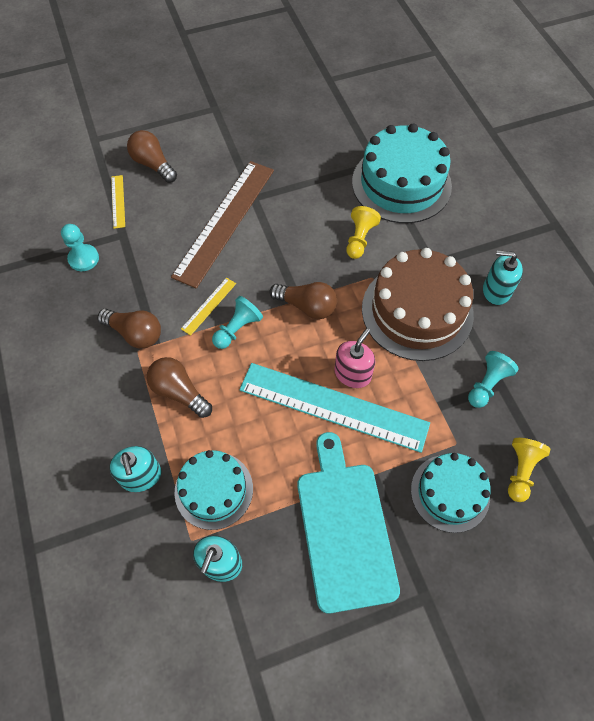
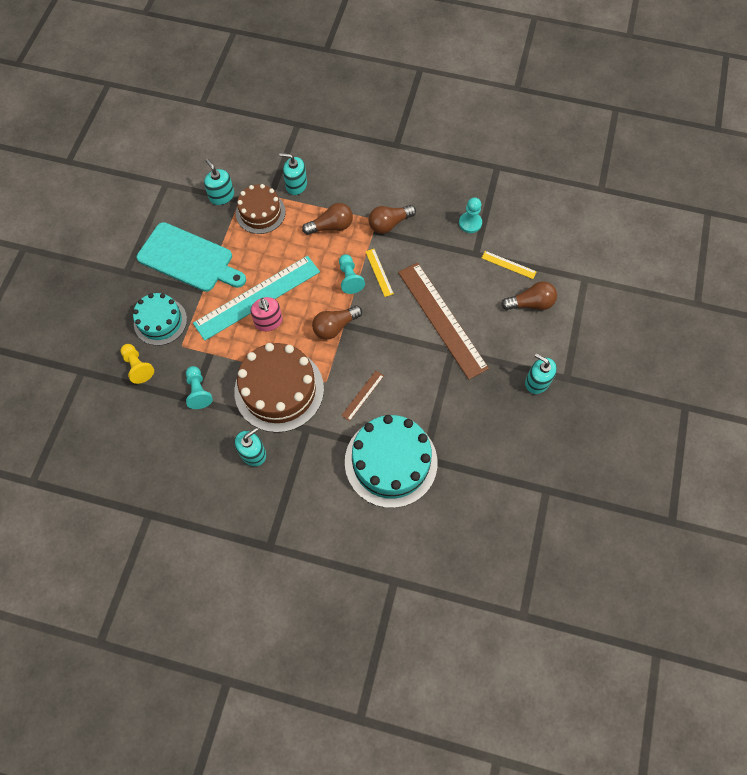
camera: 125 degrees right, 5 degrees up
(214, 490) = (260, 212): turquoise cake -> brown cake
(235, 125) = (537, 381): none -> turquoise soap dispenser
(359, 239) = (362, 395): yellow pawn -> brown ruler

